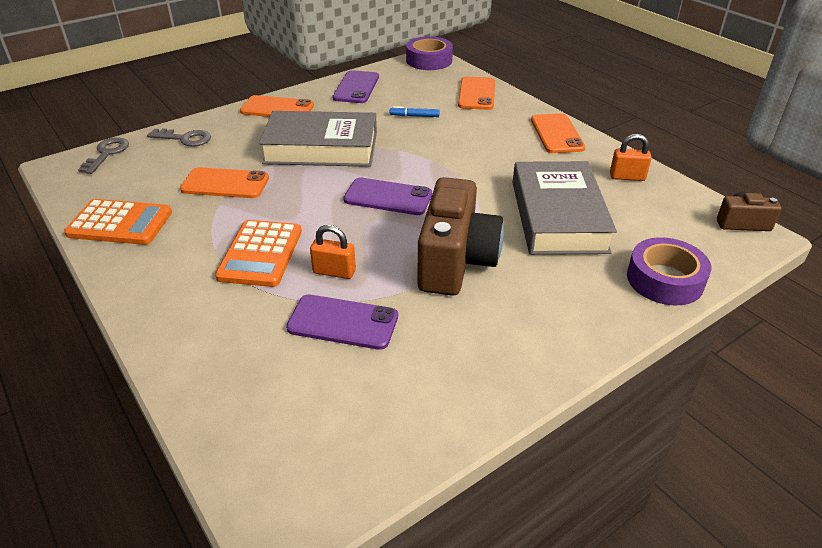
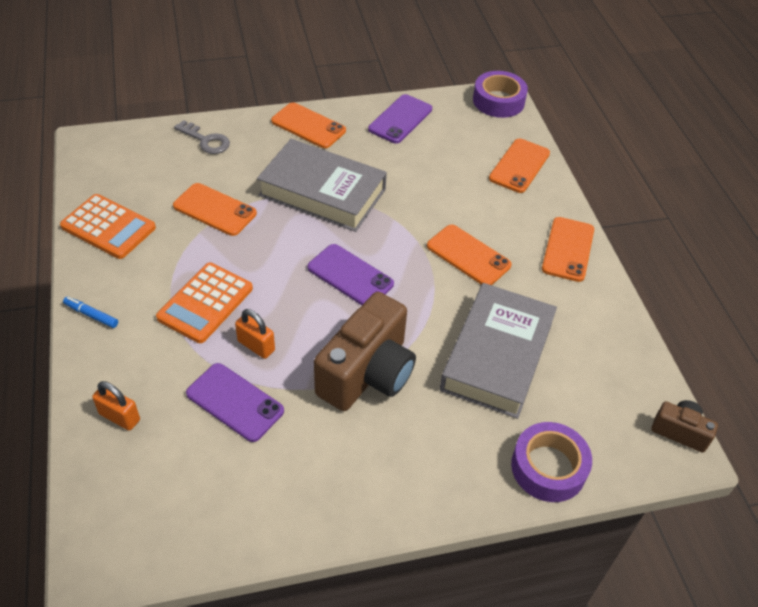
camera: 20 degrees right, 10 degrees up
(107, 153) = (132, 138): grey key -> none
(414, 116) = (436, 178): blue marker -> blue marker (91, 315)
(480, 158) = (468, 255): none -> orange phone
(627, 177) = (602, 331): orange padlock -> orange padlock (119, 417)

